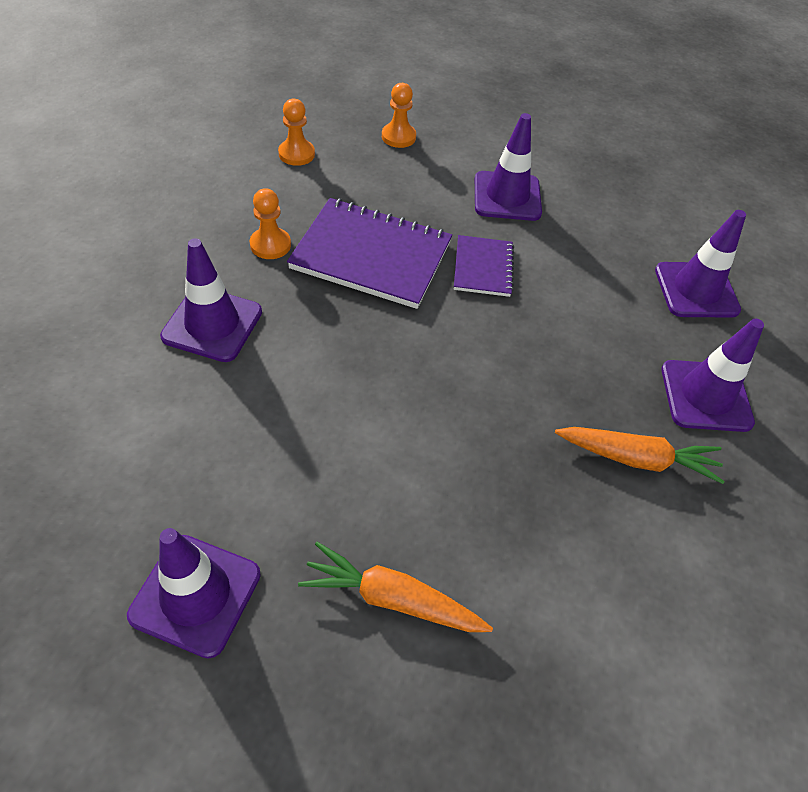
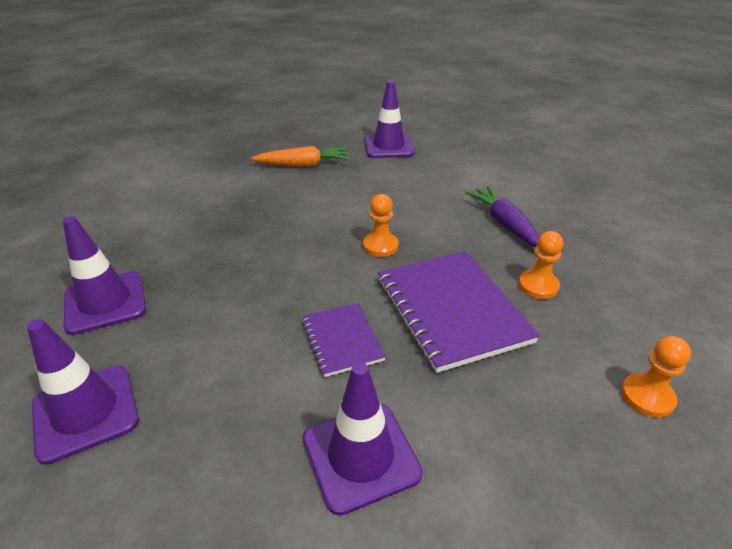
camera: 160 degrees right, 15 degrees down
(212, 324) = (505, 224): purple traffic cone -> purple carrot
(371, 255) = (451, 310): purple notebook -> purple notebook turned 75 degrees clockwise
(398, 137) = (579, 503): orange pawn -> orange pawn (380, 246)
(637, 459) = (173, 246): orange carrot -> none

